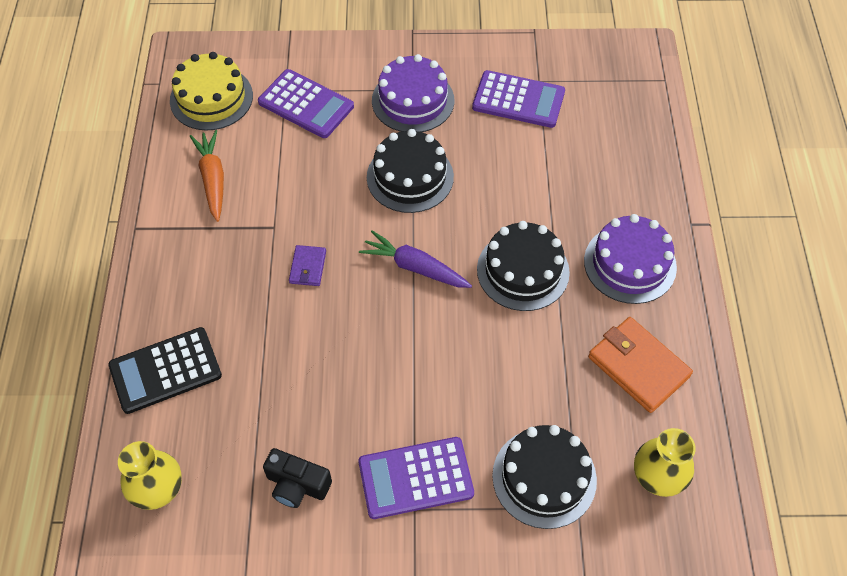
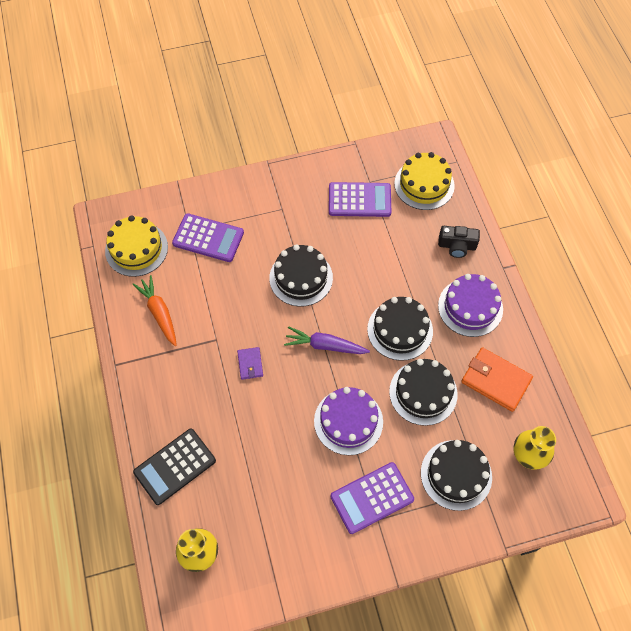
camera: 15 degrees left, 5 degrees up
(297, 485) = (294, 524): black camera -> black camera (457, 246)
(413, 100) = (285, 217): purple cake -> purple cake (348, 421)
(530, 358) = (423, 393): none -> black cake
(611, 99) = (424, 184): none -> yellow cake

